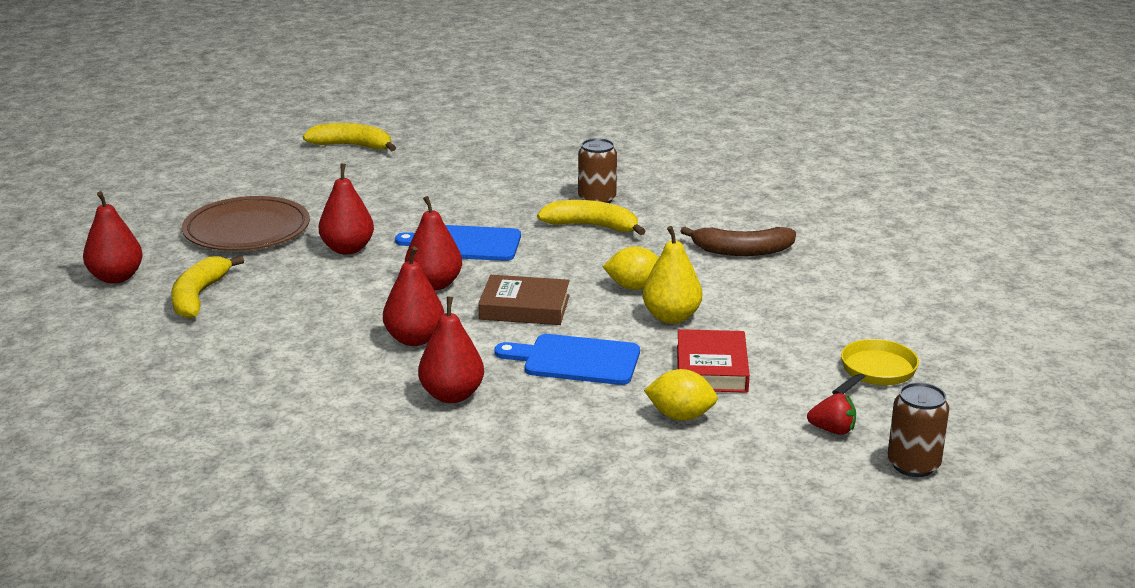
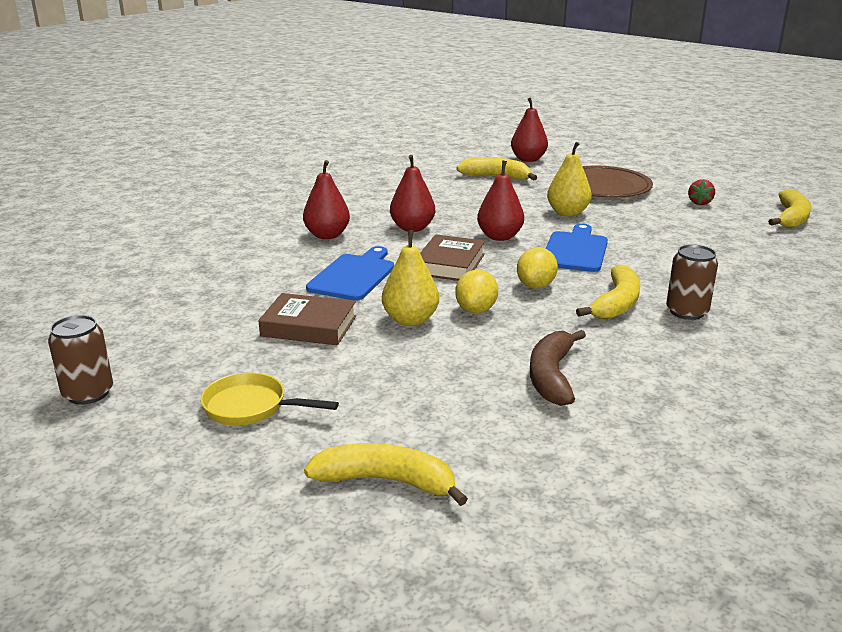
camera: 100 degrees right, 0 degrees up
(347, 249) = (567, 213): red pear -> yellow pear
(680, 416) = (244, 305): yellow lemon -> yellow lemon (536, 286)
(711, 368) = (309, 326): red book -> brown book
(832, 430) = (172, 365): red strawberry -> red strawberry (700, 203)
(875, 372) = (251, 407): yellow pan -> yellow pan turned 150 degrees clockwise
(927, 303) = (386, 481): none -> yellow banana

